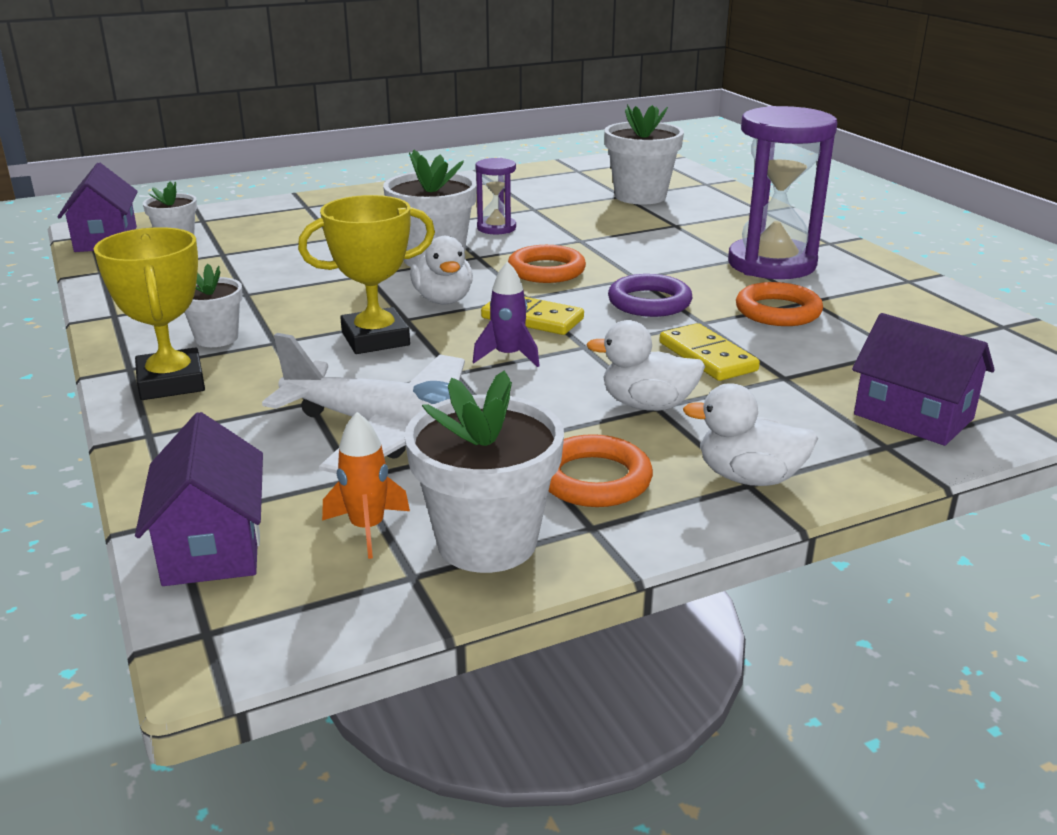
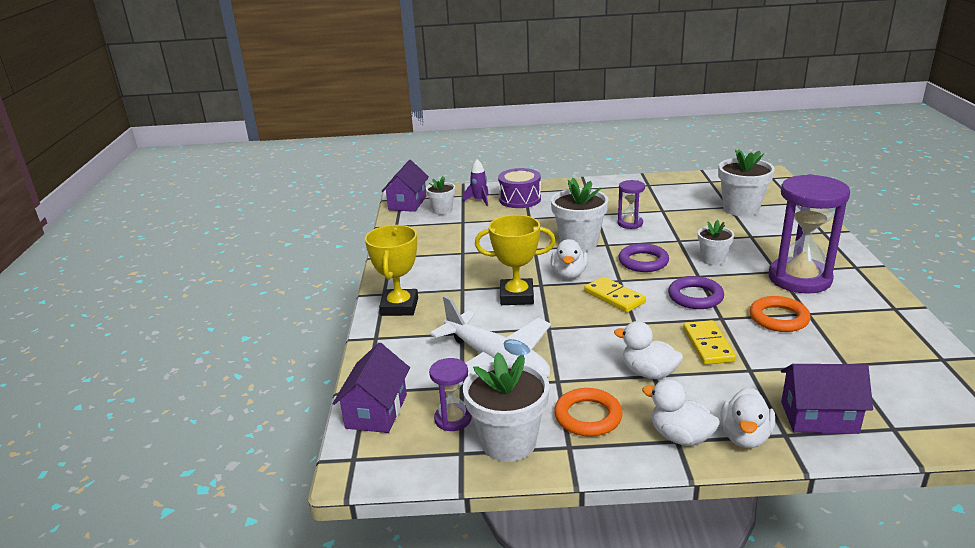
camera: 25 degrees right, 0 degrees up
(216, 338) = (434, 281): white flower pot -> white flower pot (713, 259)
(304, 216) = (520, 199): none -> purple drum
(367, 528) = (453, 419): orange rocket -> purple hourglass
(508, 356) = (585, 322): purple rocket -> purple rocket (479, 200)
(546, 270) = (643, 261): orange ring -> purple ring
(837, 459) = (745, 437): none -> white duck
(913, 417) = (819, 417): purple house -> purple house turned 60 degrees counterclockwise

